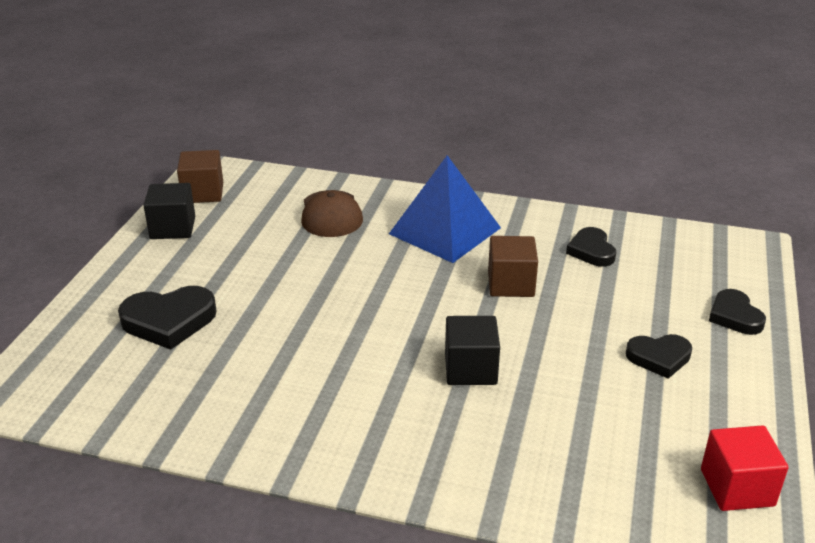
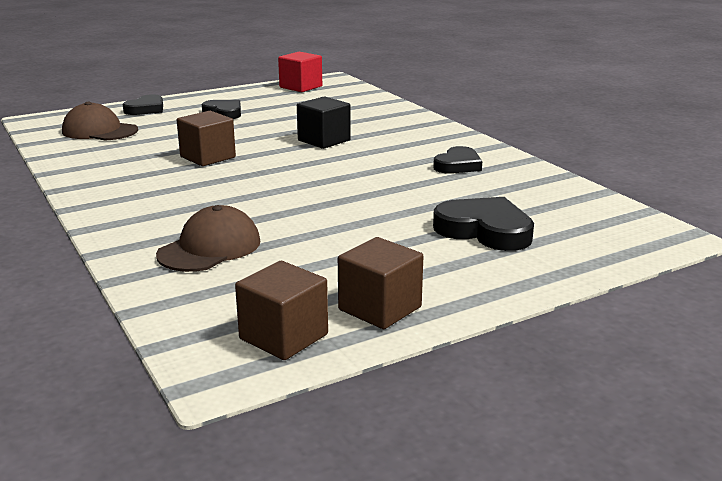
camera: 135 degrees left, 10 degrees down
(173, 228) = (380, 308): black cube -> brown cube
(445, 230) = (161, 197): blue pyramid -> none
(591, 251) = (116, 150): black heart -> black heart (458, 165)
(670, 263) = (99, 131): none -> brown cap

